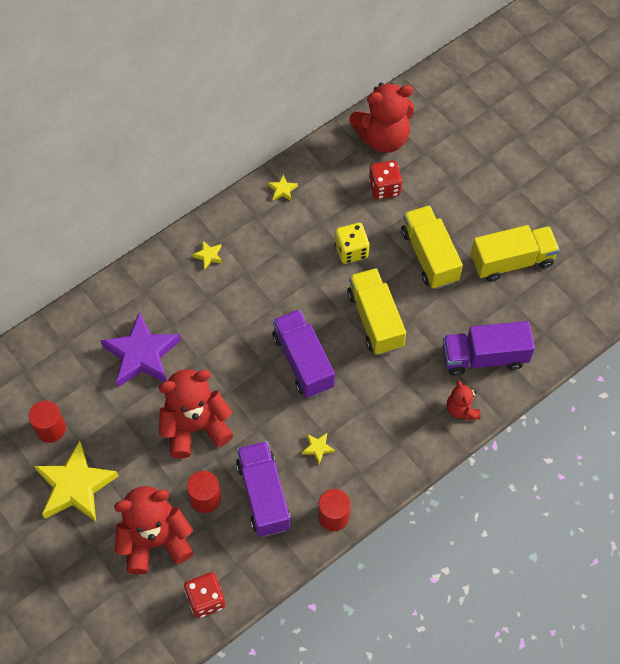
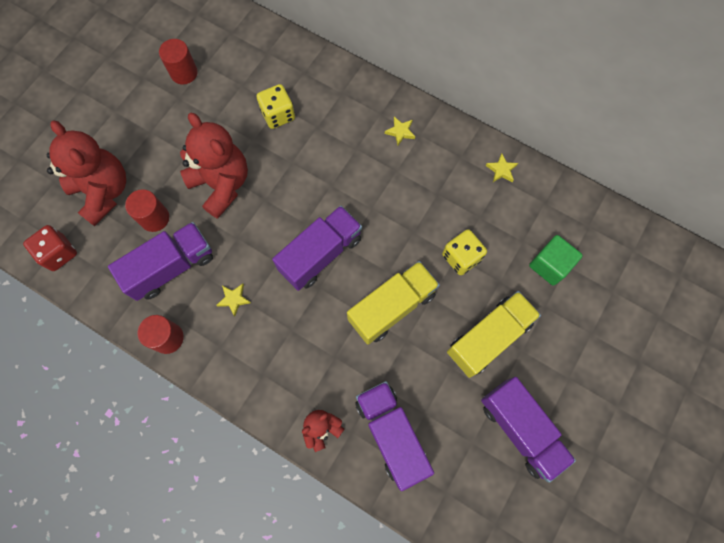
camera: 70 degrees right, 10 degrees up
(75, 486) = (137, 111): yellow star -> none
(142, 354) = (278, 115): purple star -> yellow dice
(383, 138) = (609, 244): red teddy bear -> none
(384, 188) = (549, 265): red dice -> green cube
(512, 261) = (520, 429): yellow truck -> purple truck

